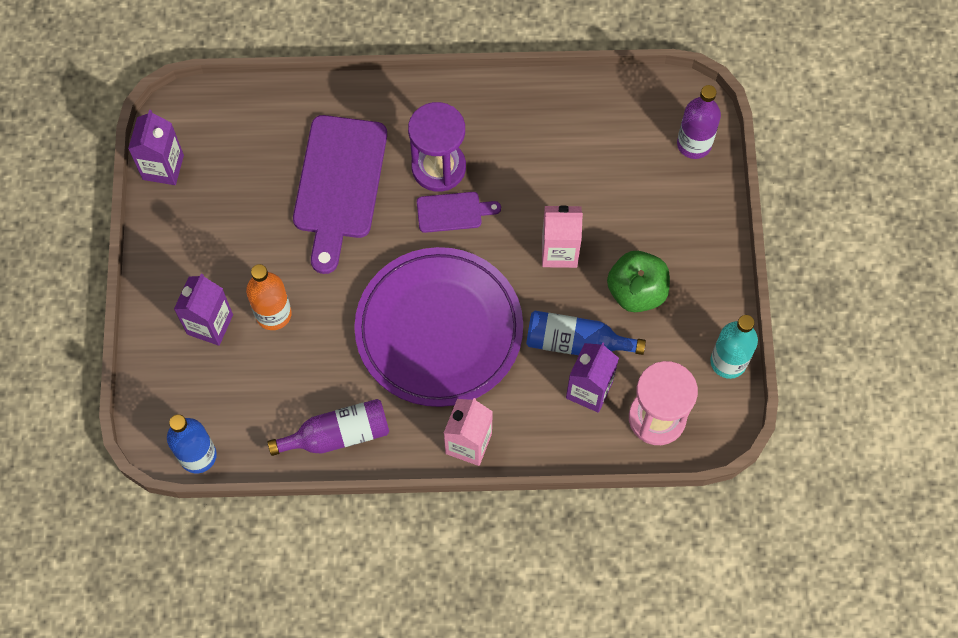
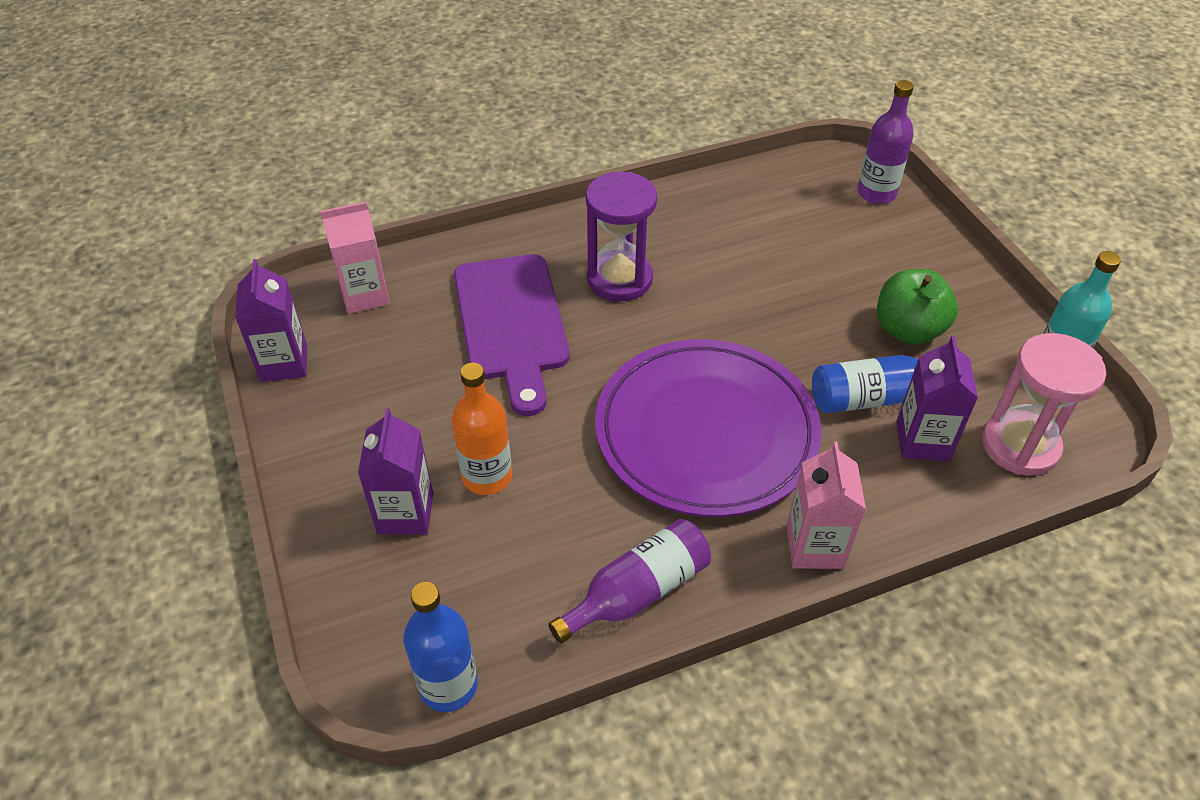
camera: 20 degrees left, 20 degrees down
(453, 212) = (658, 314): purple cutting board -> none
(559, 251) = (799, 317): pink carton -> pink carton (365, 295)

